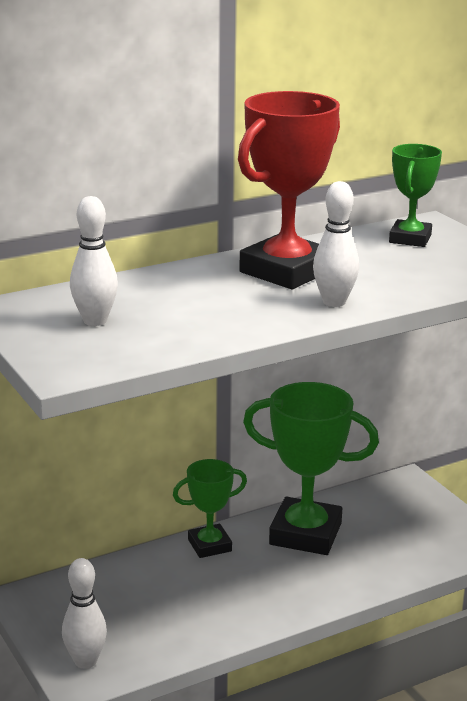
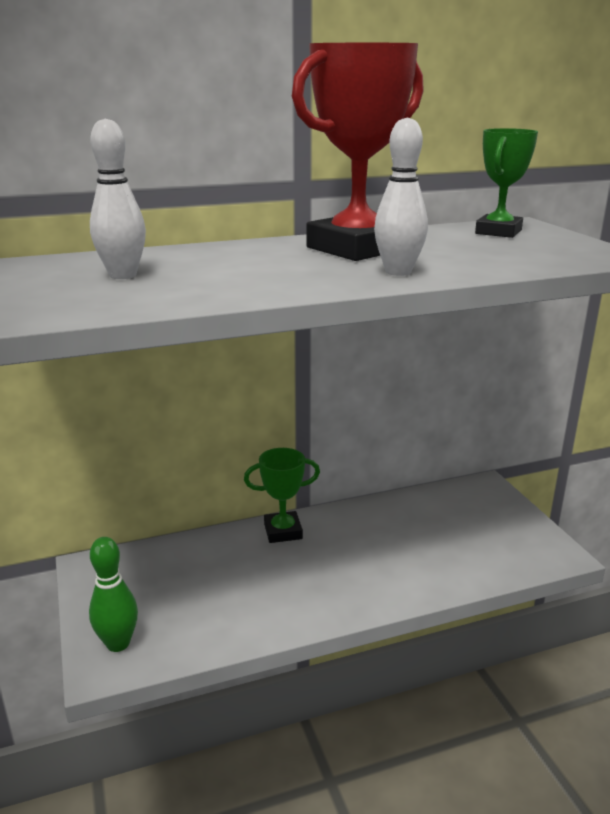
camera: 10 degrees right, 0 degrees up
(85, 661) = (118, 643): white bowling pin -> green bowling pin
(305, 534) = (378, 528): green trophy -> none

